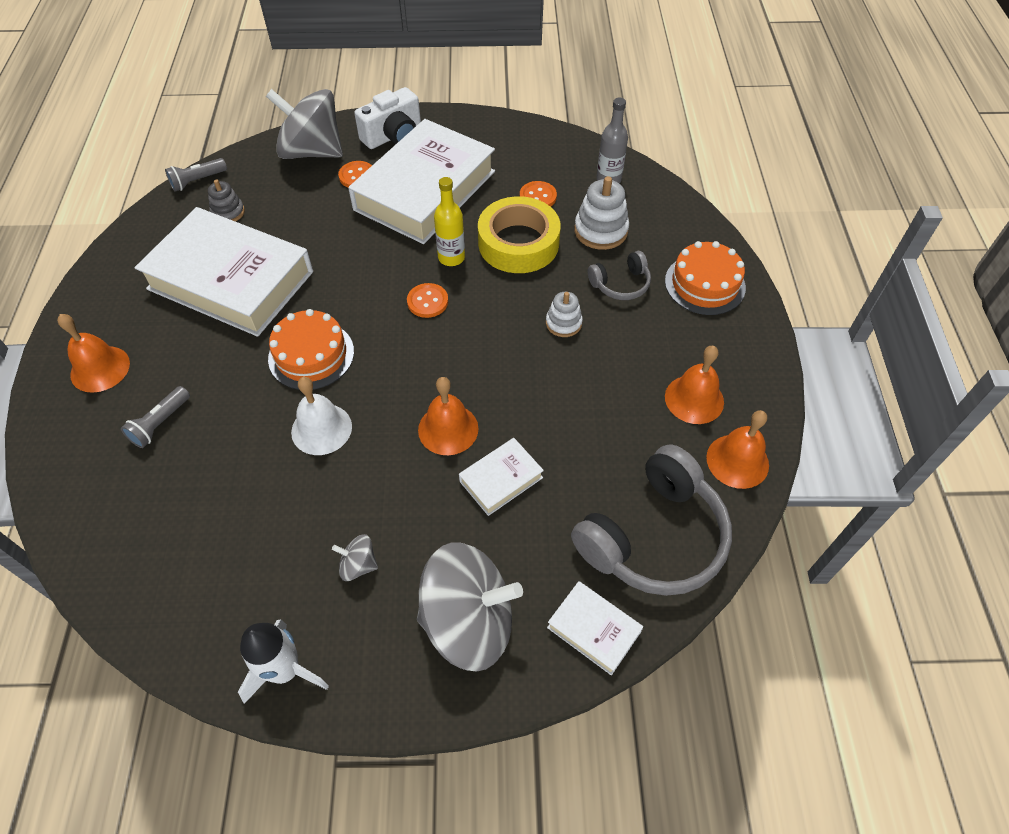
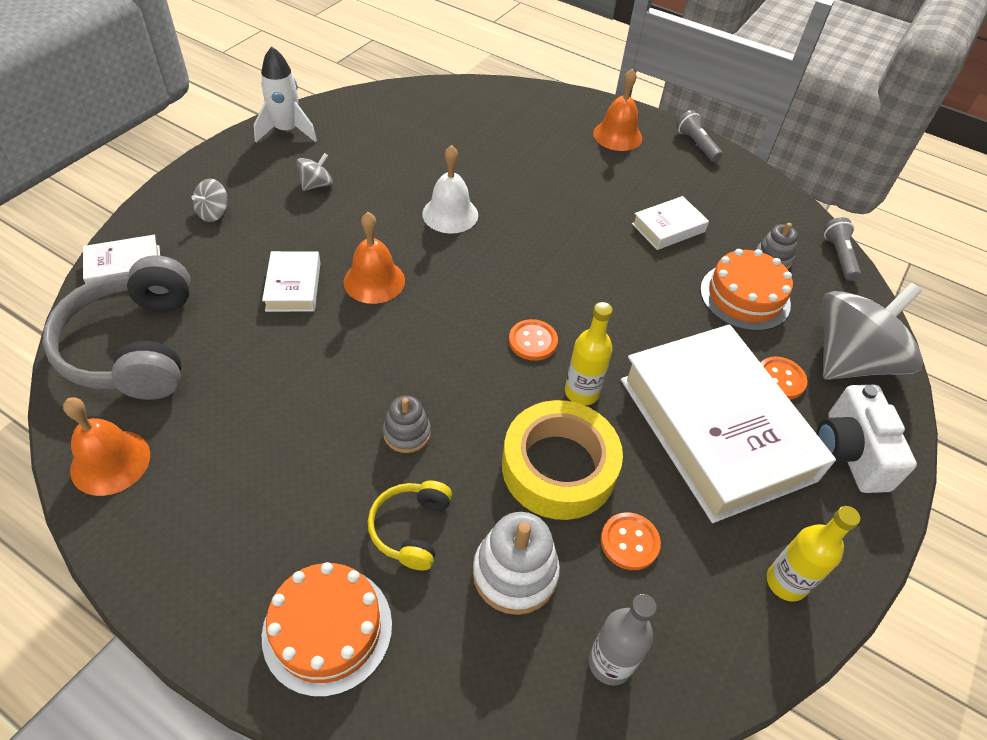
camera: 120 degrees right, 5 degrees down
(160, 423) = (535, 145): grey flashlight -> grey flashlight (696, 144)
(231, 280) = (668, 228): white book -> white book, size x0.43
(311, 355) = (534, 239): orange cake -> orange cake (745, 296)
(469, 621) = (214, 213): grey spinning top -> grey spinning top, size x0.42
(504, 137) = (786, 582): none -> yellow bottle
(563, 323) = (407, 433): white stacking toy -> grey stacking toy
(620, 284) = (411, 528): grey headphones -> yellow headphones
(694, 399) = (205, 480): orange bell -> none

